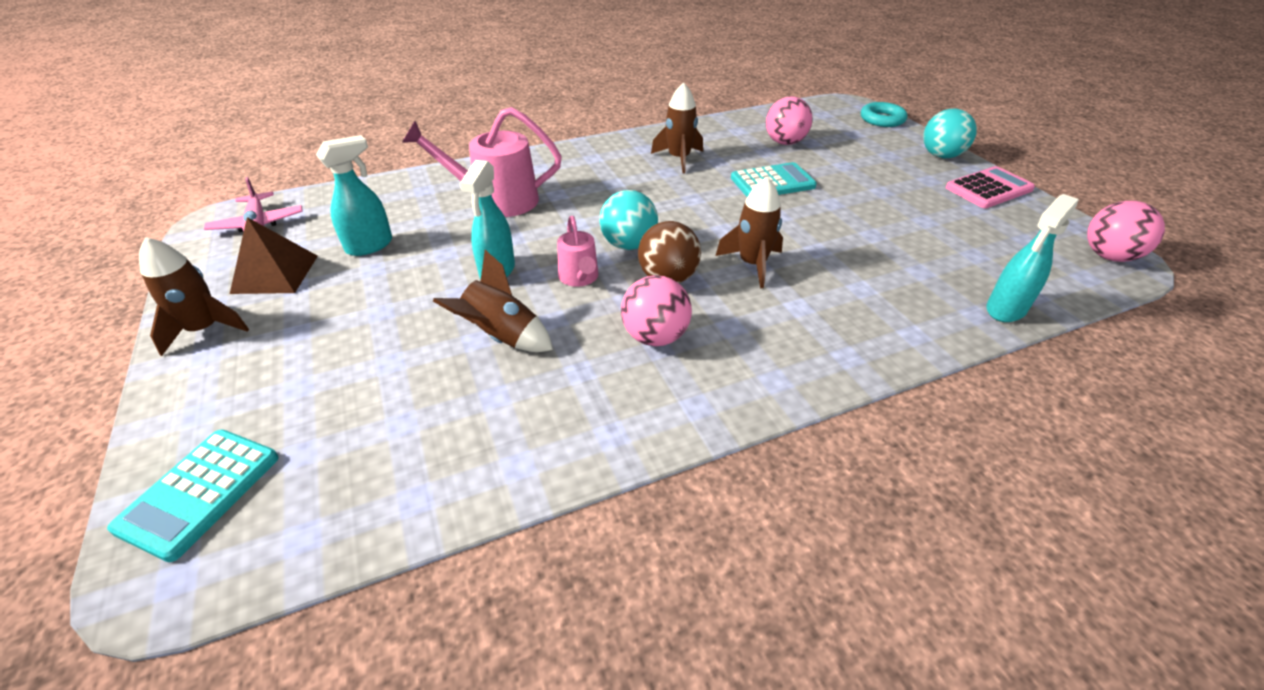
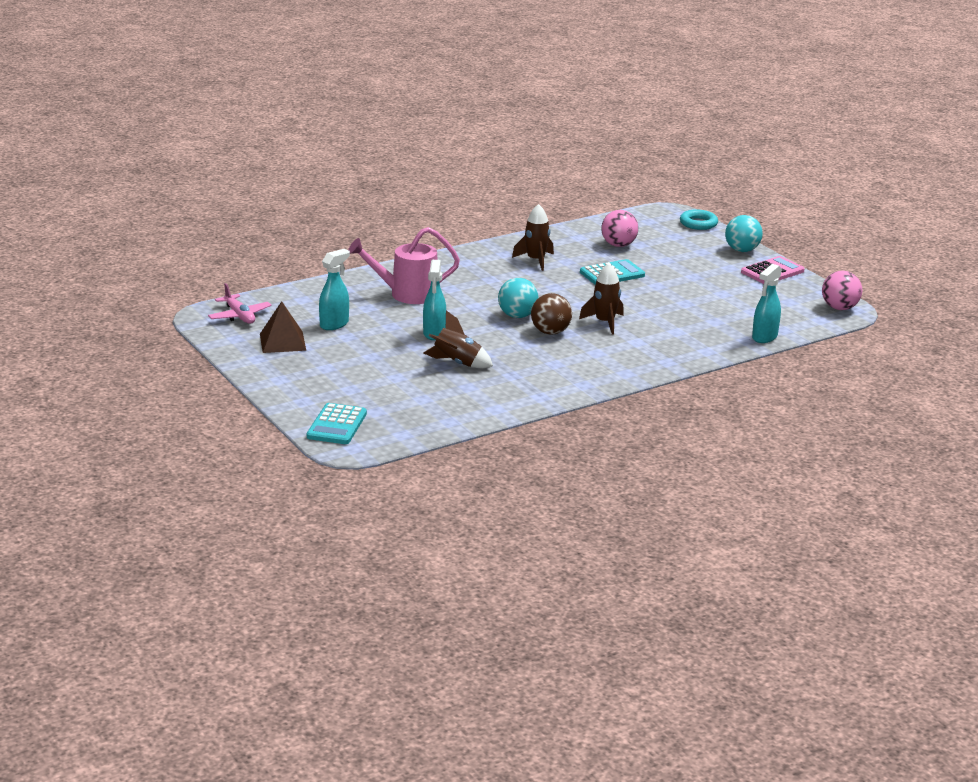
camera: 10 degrees left, 15 degrees down
(205, 329) = (266, 369): brown rocket -> none
(579, 278) = (491, 335): pink watering can -> none
(655, 337) = (551, 359): pink ball -> none

